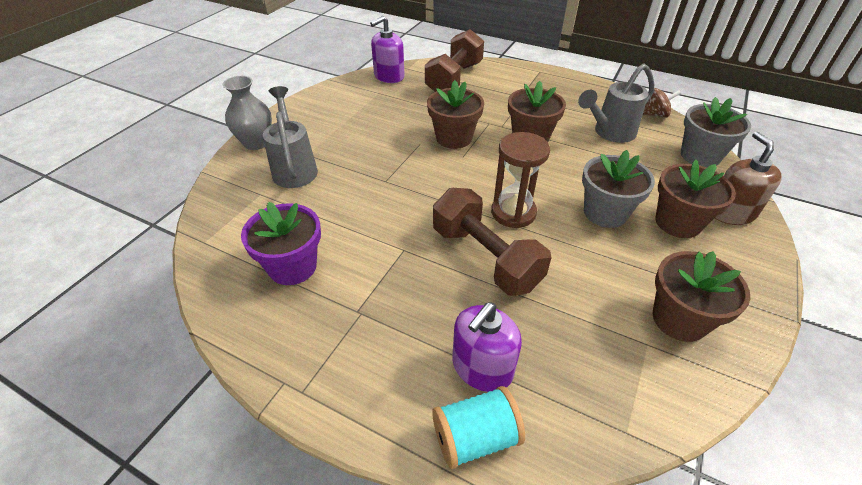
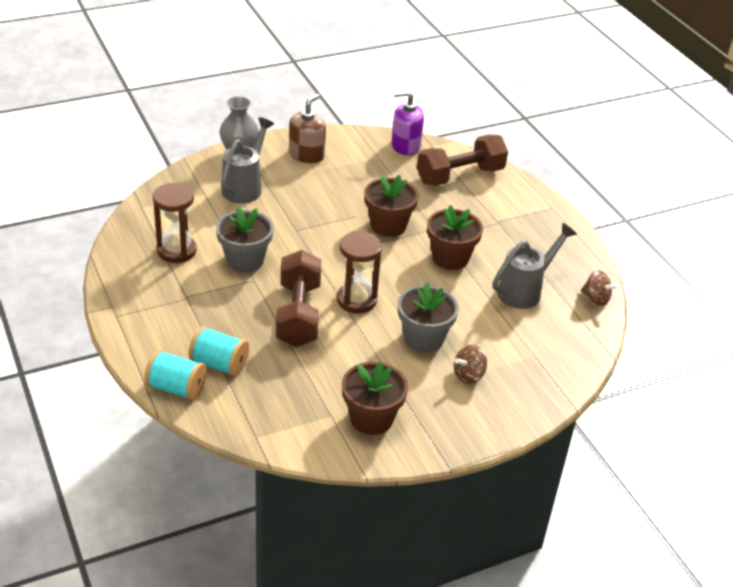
camera: 35 degrees right, 5 degrees down
(292, 266) = (176, 251): purple flower pot -> brown hourglass
(482, 367) = (219, 364): purple soap dispenser -> turquoise spool
(609, 133) = (525, 290): grey watering can -> grey watering can turned 135 degrees clockwise
(678, 222) = (468, 375): brown flower pot -> brown spinning top
(700, 156) = (575, 349): grey flower pot -> grey flower pot (245, 260)
(730, 212) = (523, 394): brown soap dispenser -> brown soap dispenser (306, 155)

